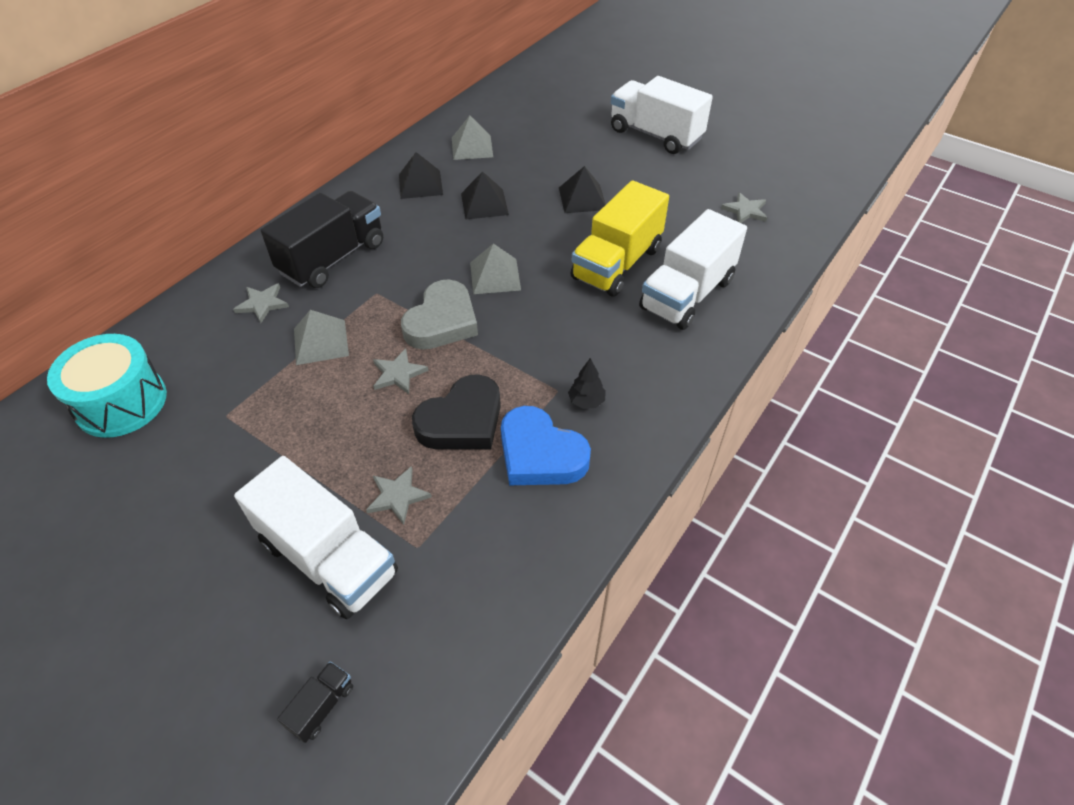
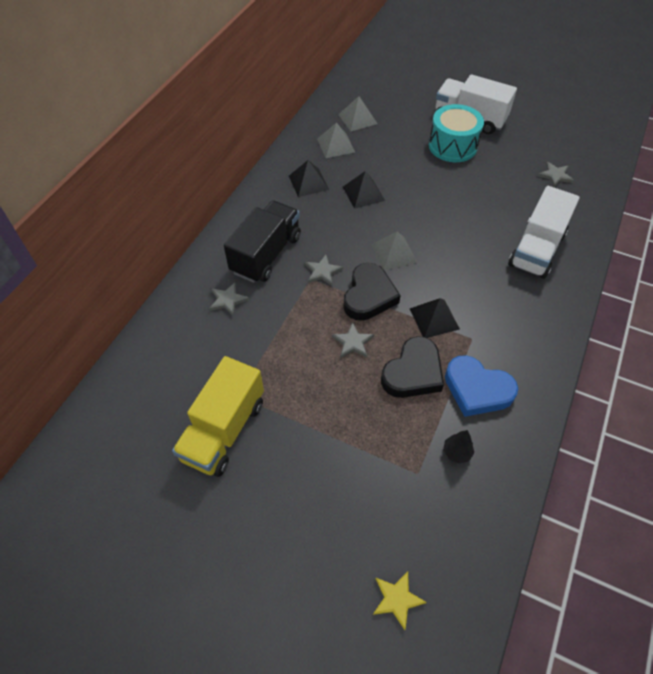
camera: 10 degrees left, 5 degrees up
(121, 402) = (154, 397): turquoise drum -> turquoise drum (452, 146)
(320, 342) = (285, 325): grey pyramid -> grey pyramid (357, 119)
(321, 706) = (397, 599): black truck -> yellow star
(328, 558) = (358, 492): white truck -> none
(397, 496) = (389, 437): grey star -> grey star (322, 271)
(442, 321) = (369, 296): grey heart -> black heart
(582, 198) = (434, 180): black pyramid -> black pyramid (434, 318)
(586, 401) = (495, 344): black tree -> black tree (456, 452)
(616, 263) = (478, 231): yellow truck -> yellow truck (224, 430)

